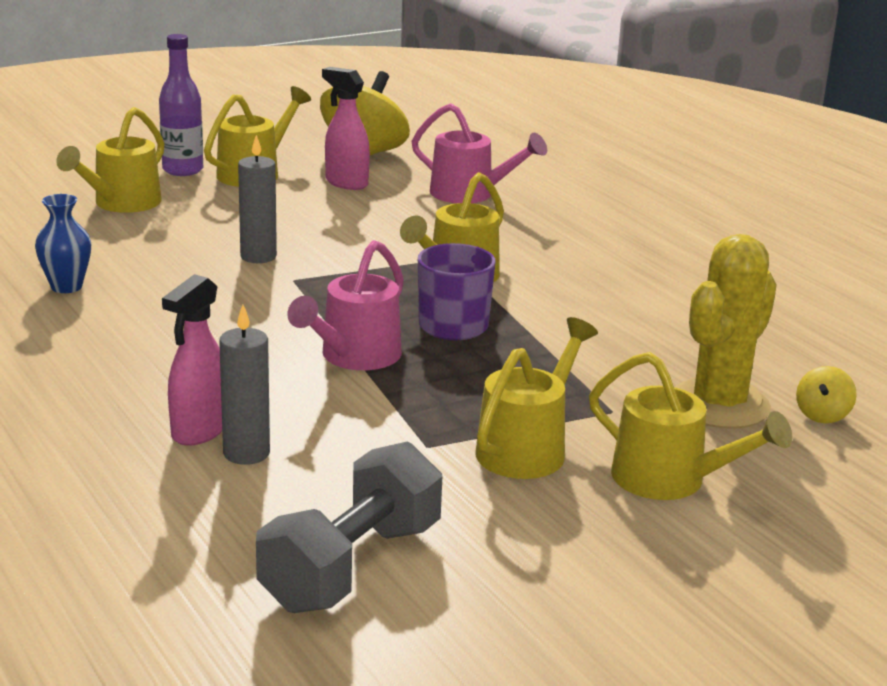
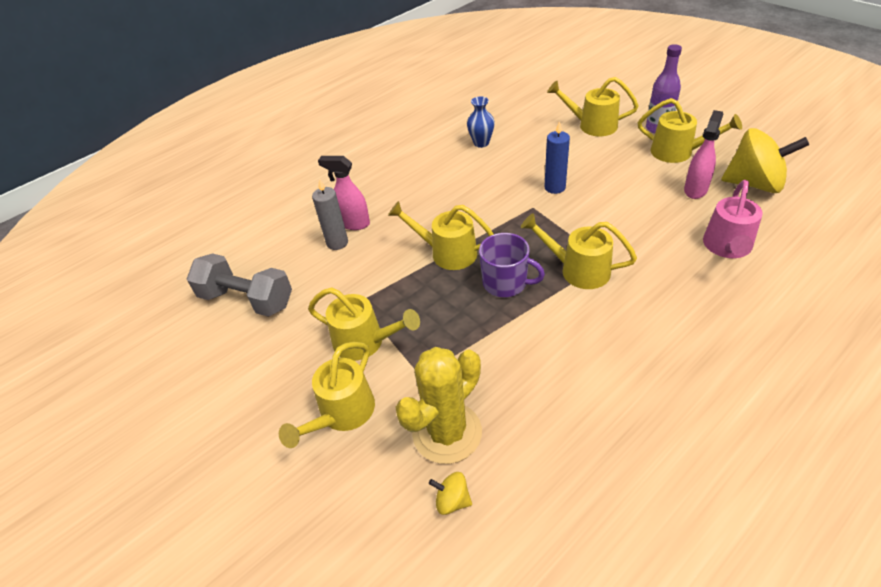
camera: 85 degrees right, 20 degrees up
(258, 257) = (554, 187): grey candle -> blue candle
(354, 357) = (446, 253): pink watering can -> yellow watering can
(719, 405) = (447, 433): yellow cactus -> yellow cactus turned 75 degrees counterclockwise

